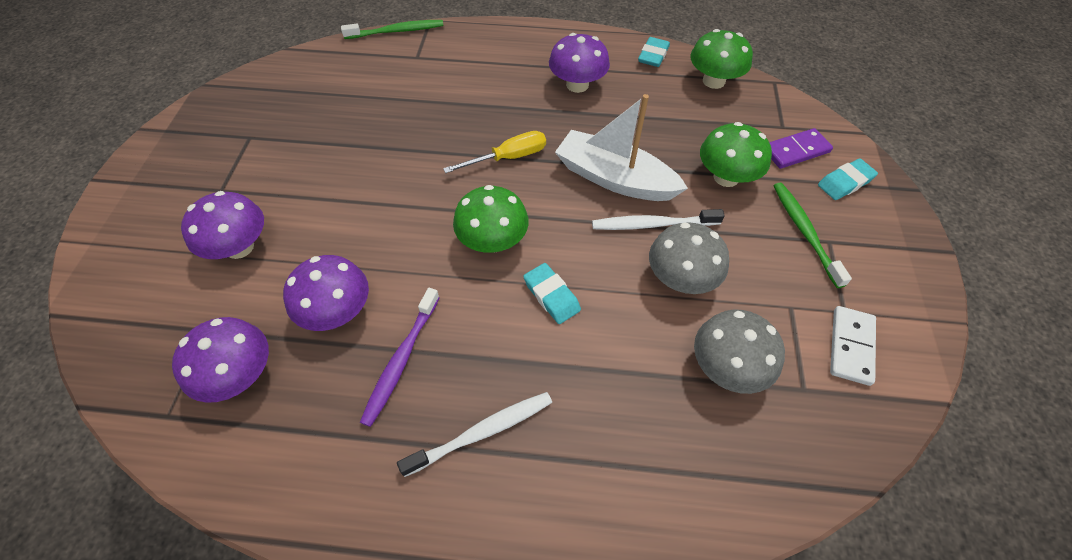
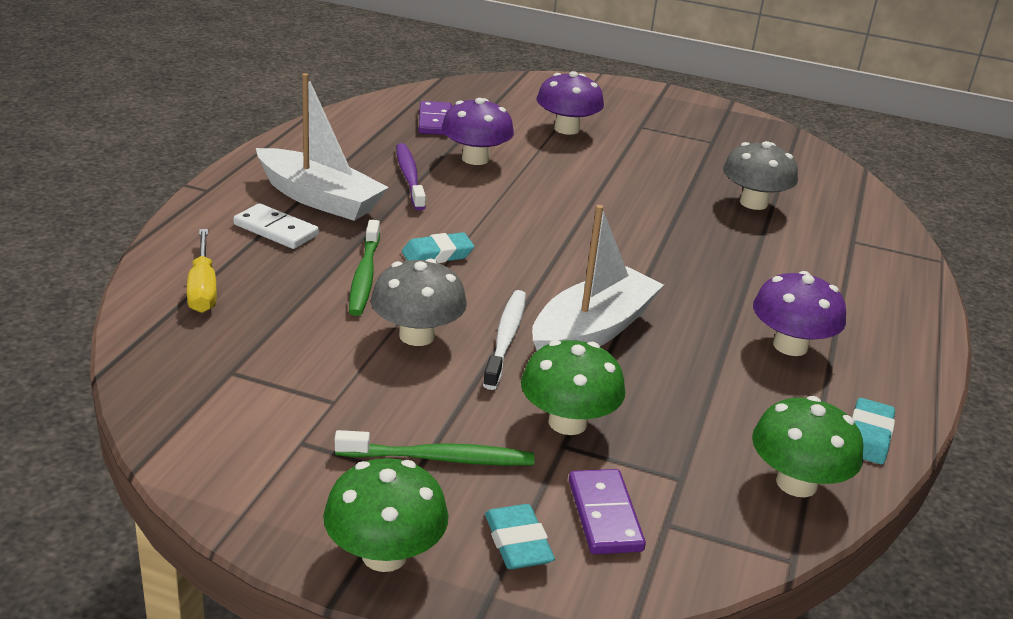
camera: 100 degrees right, 25 degrees down
(240, 375) = (435, 121): purple mushroom -> purple domino
(397, 31) = (909, 235): green toothbrush -> green toothbrush (364, 276)
(401, 360) = (409, 177): purple toothbrush -> purple toothbrush turned 45 degrees clockwise
(482, 432) = (319, 198): white toothbrush -> white boat
(493, 241) = (524, 237): green mushroom -> green mushroom (384, 554)
(508, 158) = (649, 268): yellow screwdriver -> yellow screwdriver (203, 288)
(653, 55) = (868, 436): turquoise eraser -> turquoise eraser turned 75 degrees clockwise
(727, 367) = (290, 331): grey mushroom -> grey mushroom (753, 203)
(850, 346) = (254, 426): white domino -> white domino (276, 230)

